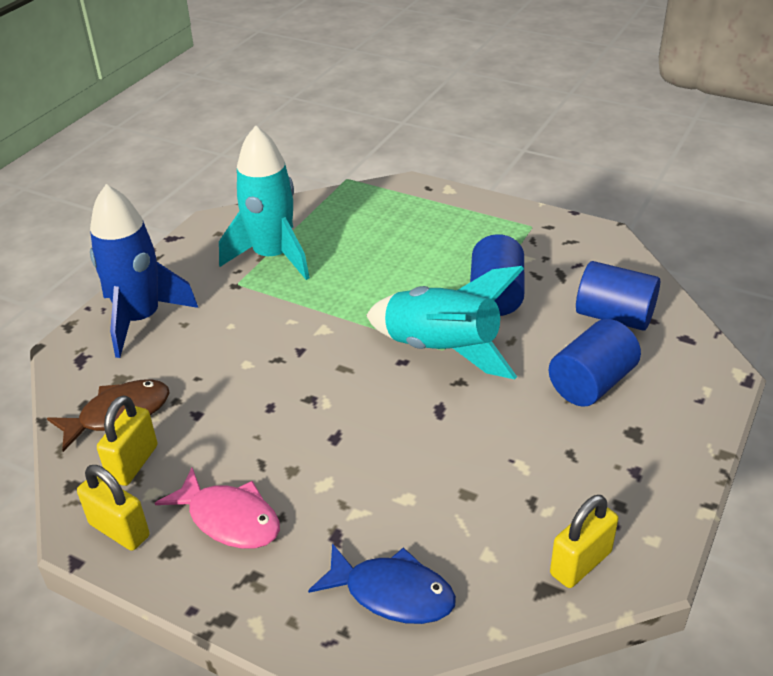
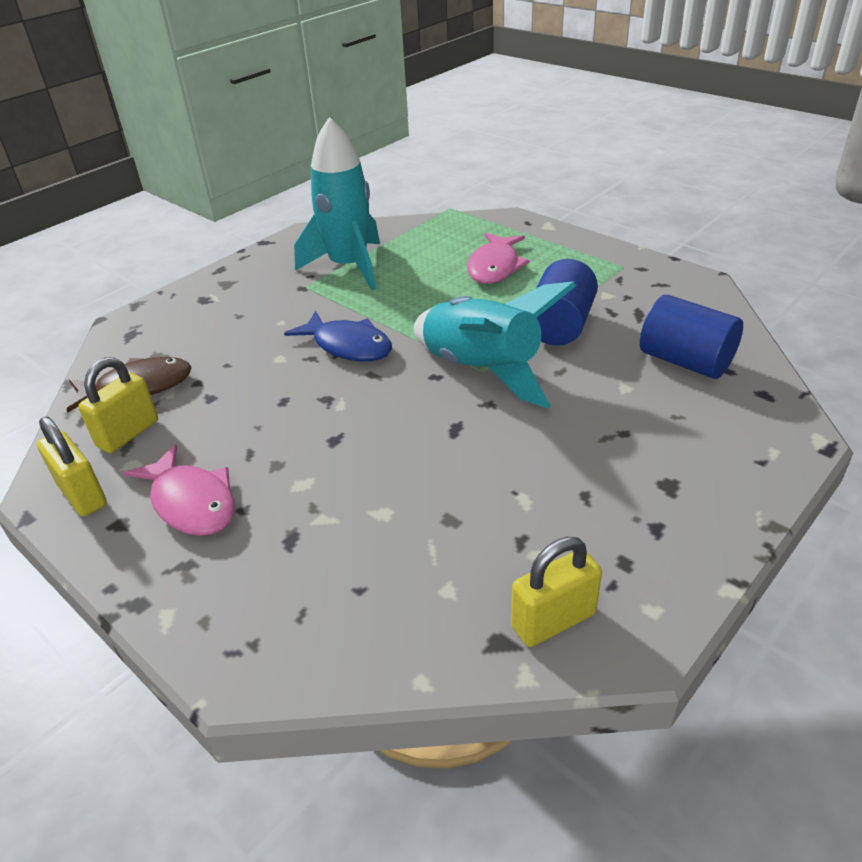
camera: 15 degrees right, 0 degrees up
(140, 319) = (201, 306): blue rocket -> none
(392, 593) = (323, 612): blue fish -> blue fish (348, 346)
(414, 240) = (495, 267): none -> pink fish
(591, 383) = (635, 425): blue cylinder -> none

